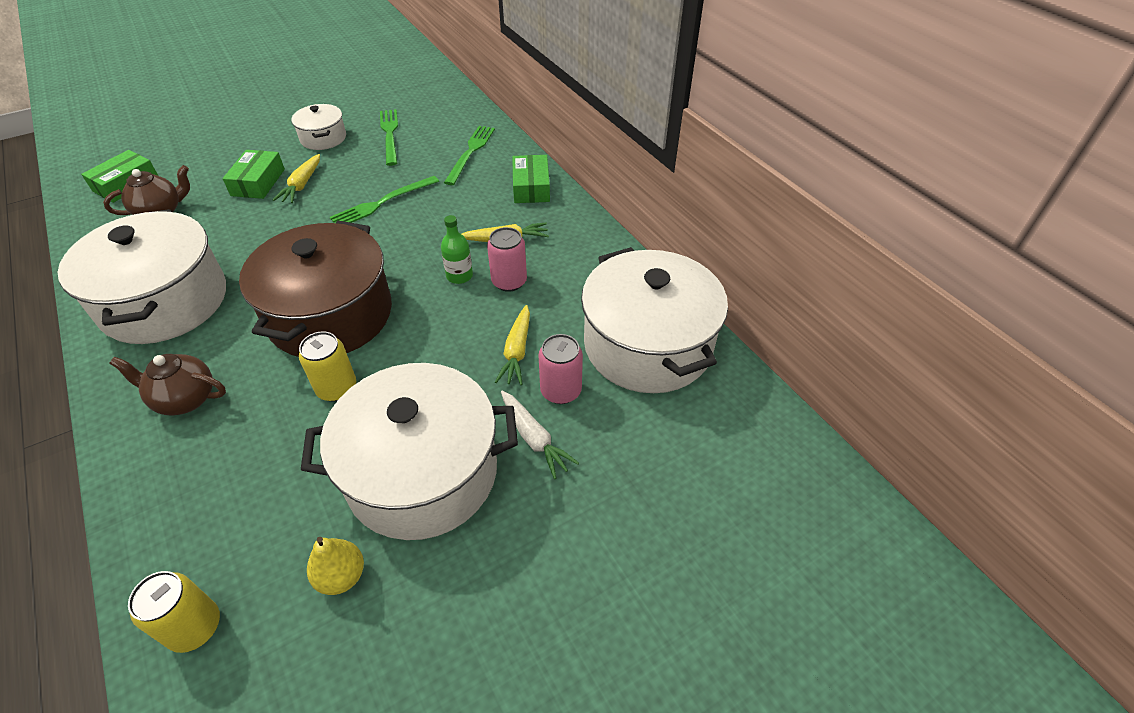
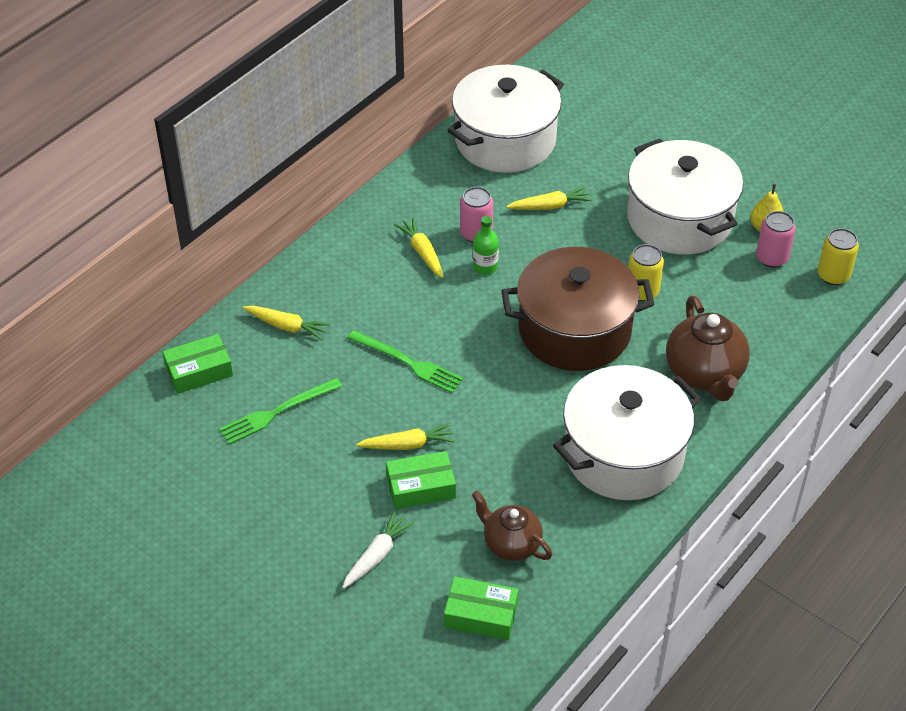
camera: 110 degrees left, 0 degrees up
(185, 399) = (704, 374): brown teapot -> brown teapot, size x1.54
(323, 138) = (309, 472): white pot -> none
(470, 152) = (287, 326): green fork -> yellow carrot
(531, 187) = (331, 259): green box -> green box (199, 371)
(534, 438) = (621, 175): white carrot -> white carrot (377, 555)
(561, 391) = (574, 173): pink can -> pink can (771, 258)

